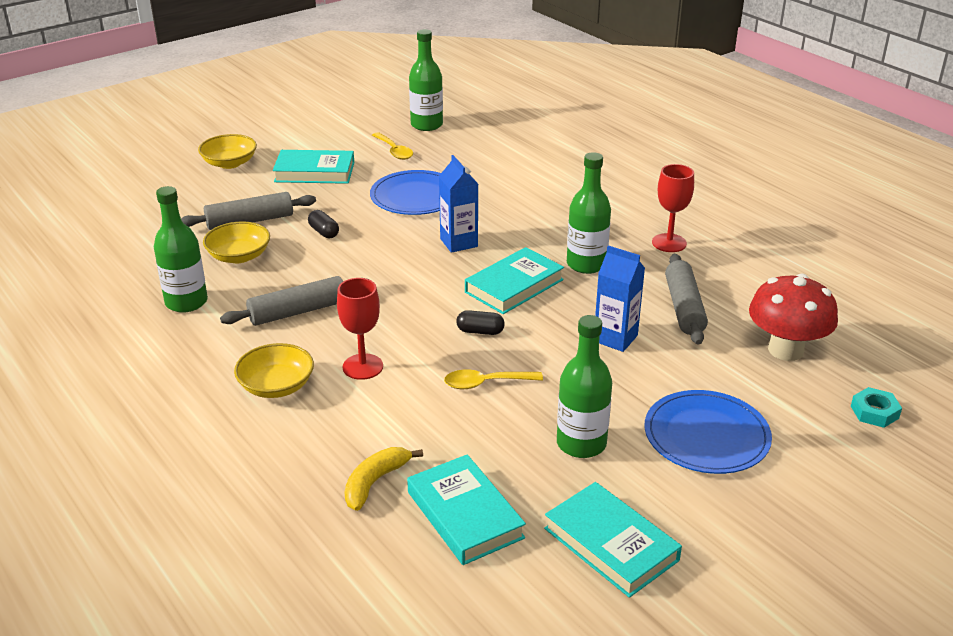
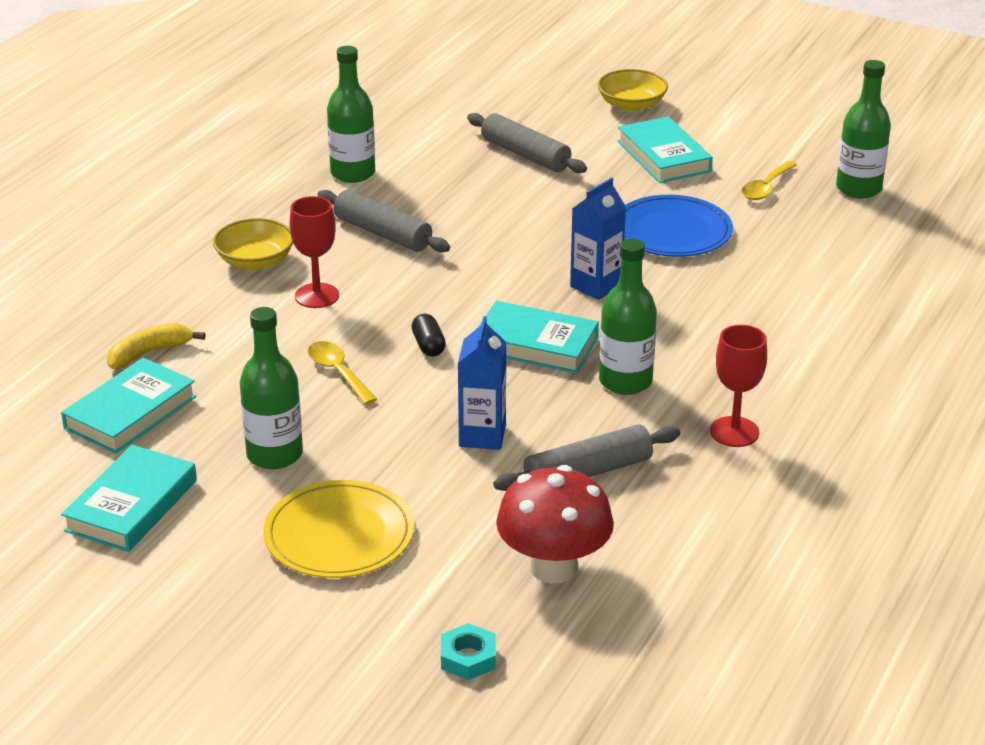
camera: 65 degrees right, 0 degrees up
(239, 256) = (454, 171): yellow bowl -> none
(324, 232) = (542, 201): black capsule -> none
(375, 482) = (149, 353): yellow banana -> yellow banana turned 45 degrees counterclockwise
(706, 436) = (339, 534): blue plate -> yellow plate

